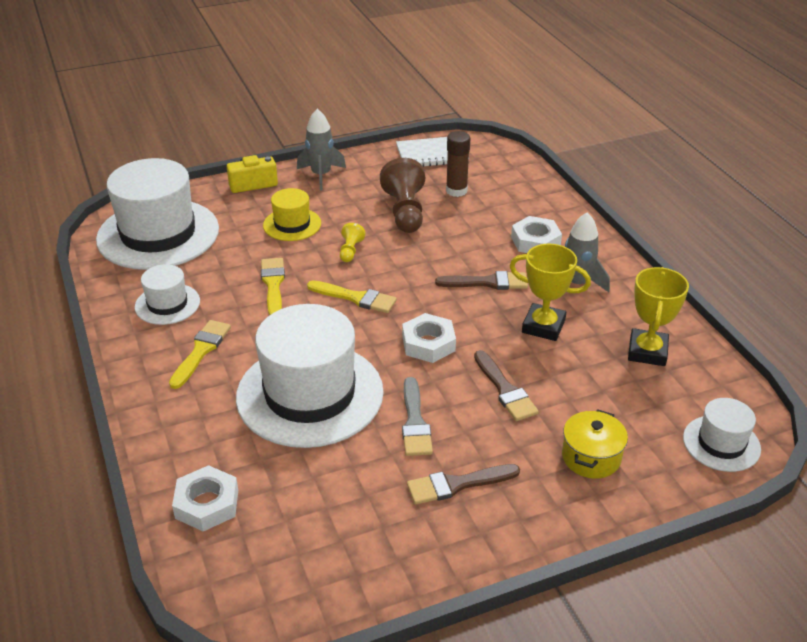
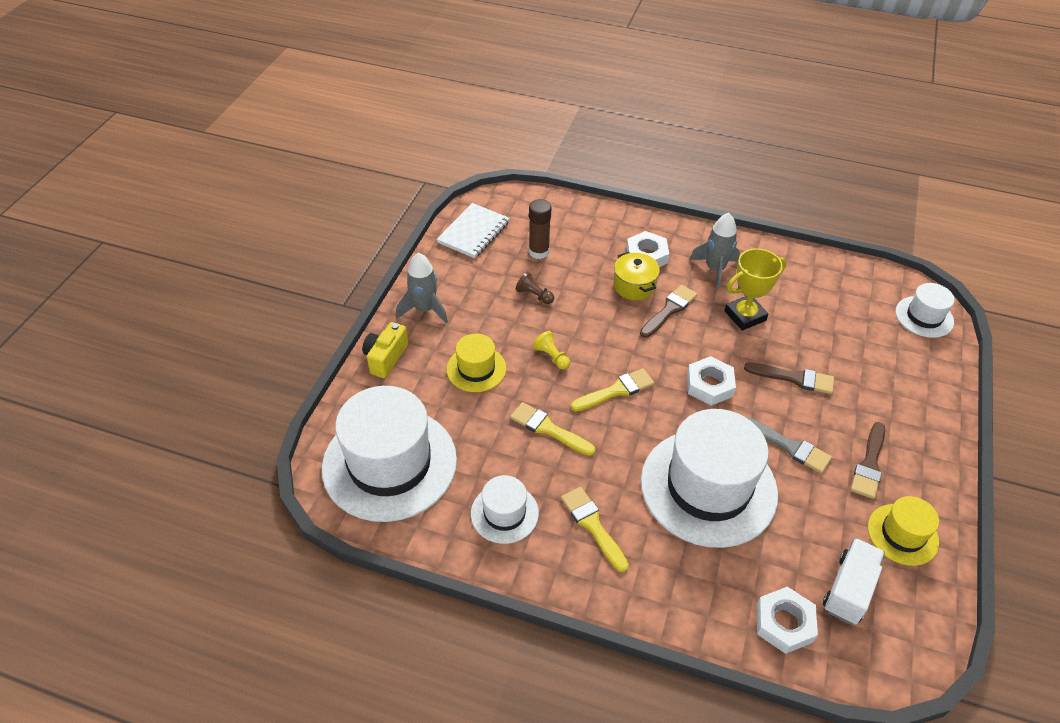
camera: 50 degrees left, 10 degrees up
(286, 532) = (849, 589): none -> white truck
(393, 544) = (902, 534): none -> yellow hat
(405, 212) = (534, 295): brown pawn -> brown pawn, size x0.50
(591, 457) = (892, 382): yellow pot -> yellow pot (634, 286)
(647, 351) = (814, 287): yellow trophy -> none

